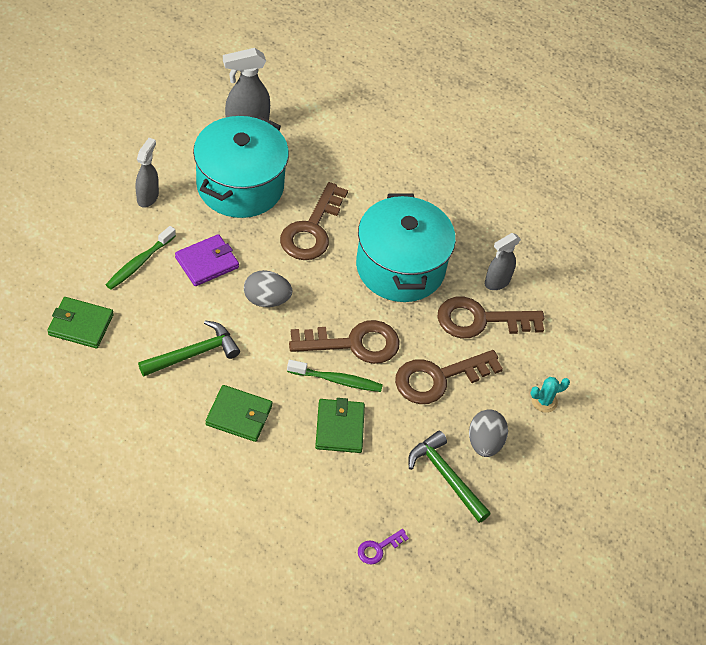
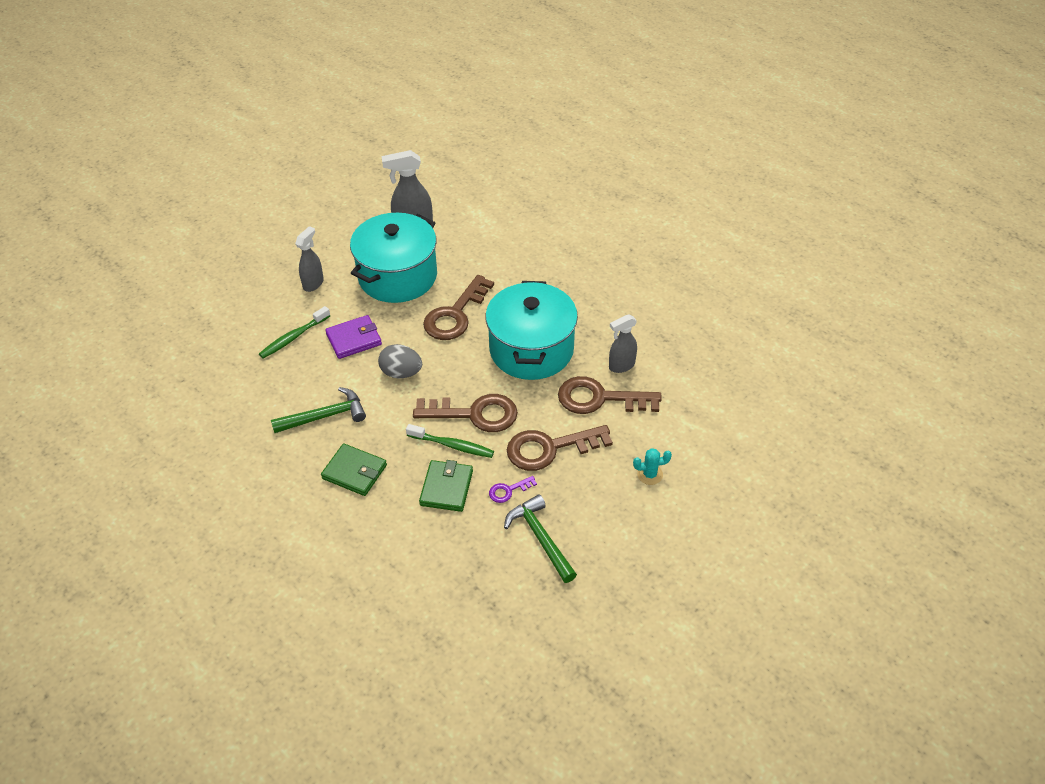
camera: 15 degrees right, 5 degrees down
(81, 325) = (230, 387): green wallet -> none
(378, 548) = (461, 600): purple key -> purple key (508, 491)
(484, 443) = (584, 509): grey egg -> none

